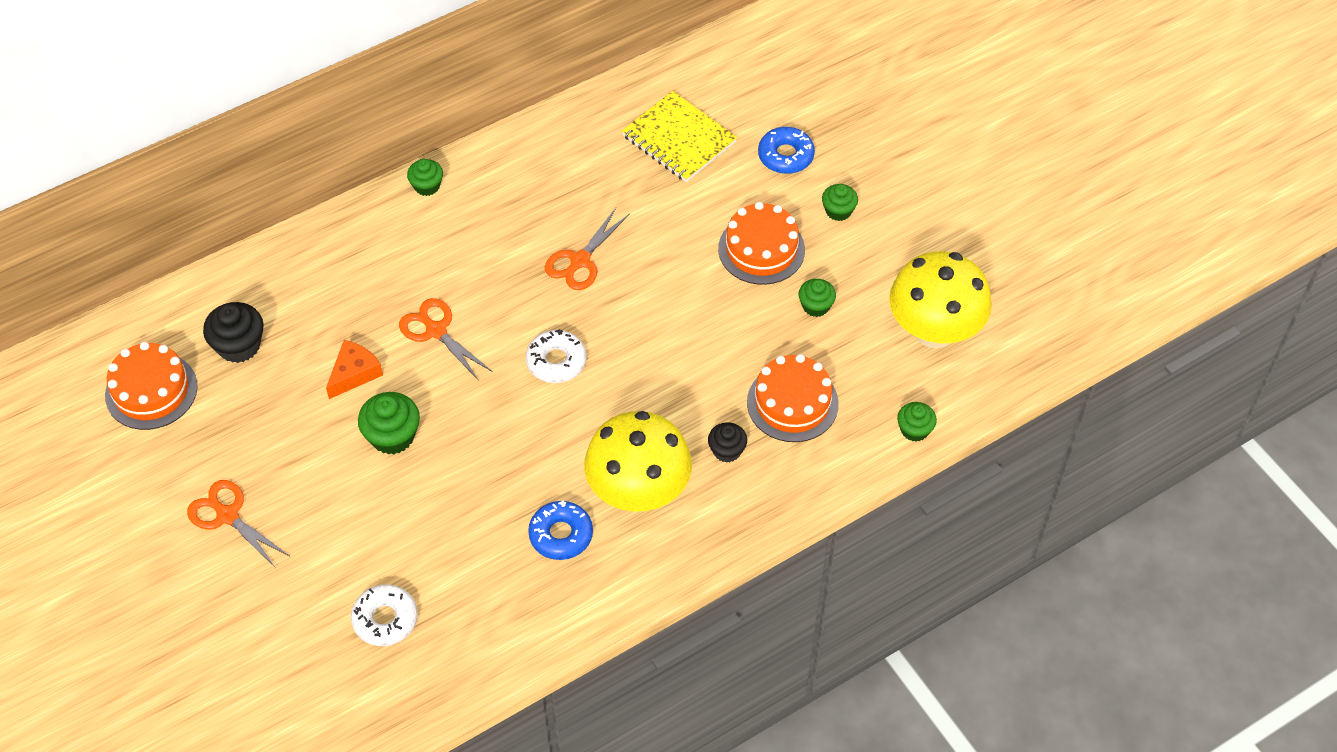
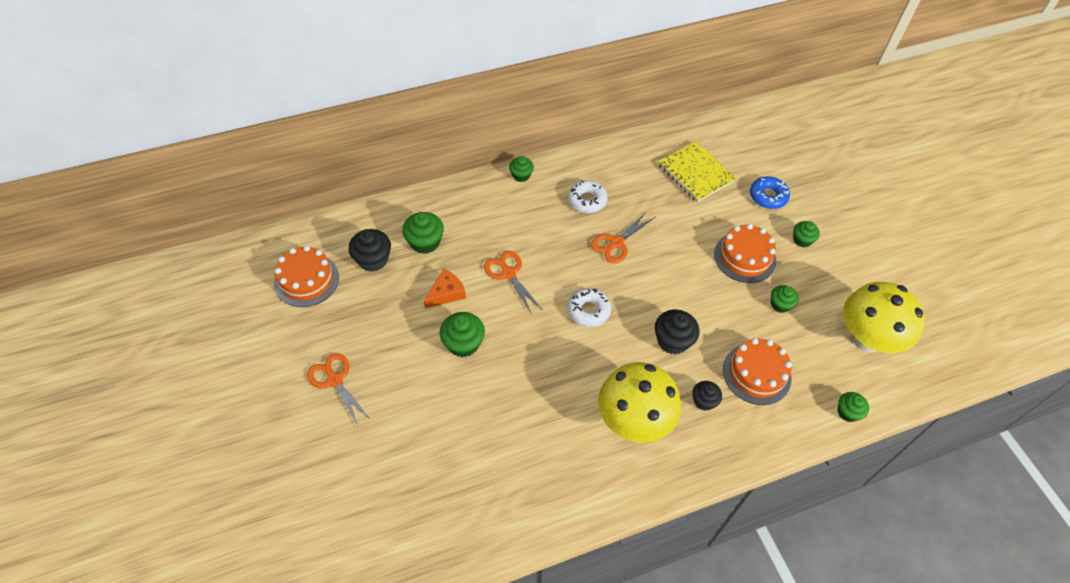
camera: 10 degrees right, 0 degrees up
(308, 308) = (425, 242): none -> green cupcake
(385, 619) = (429, 484): white donut -> white donut (587, 200)
(561, 535) = (571, 443): blue donut -> none
(676, 380) = (672, 341): none -> black cupcake

